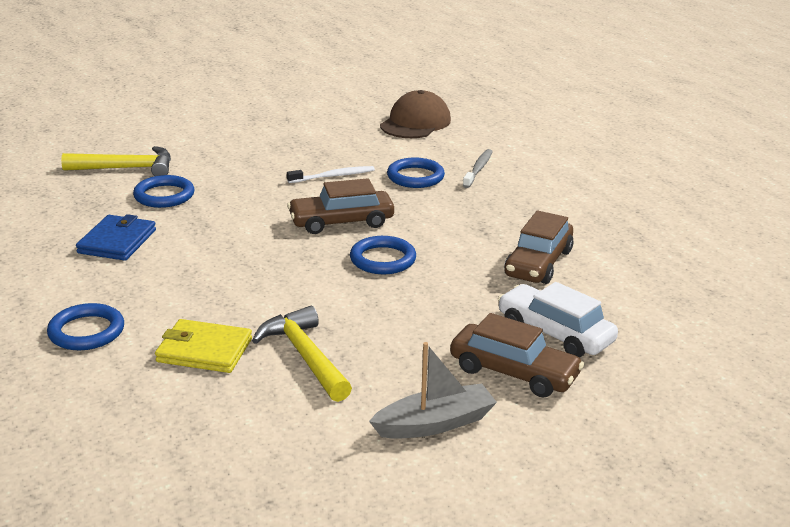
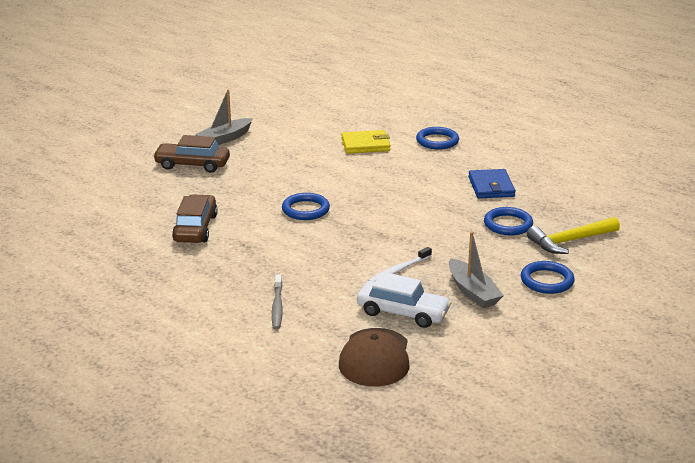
camera: 160 degrees right, 0 degrees up
(282, 148) = (473, 292): none -> grey boat
(305, 356) = (310, 151): yellow hammer -> none
(341, 222) = (356, 230): brown car -> none
(415, 177) = (328, 285): blue ring -> blue ring (547, 281)
(555, 333) = (173, 187): white car -> white car (402, 313)

